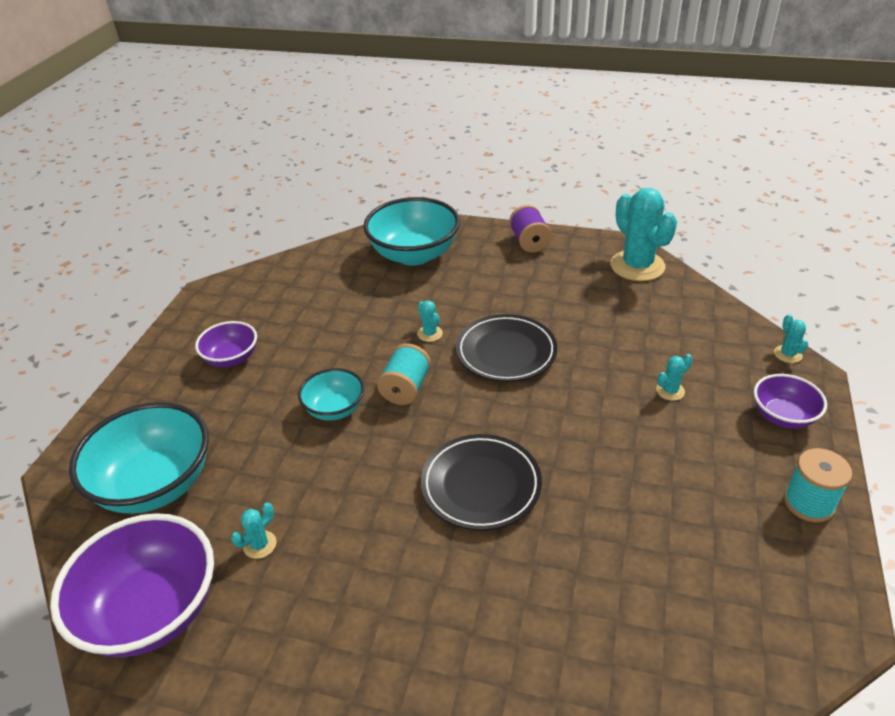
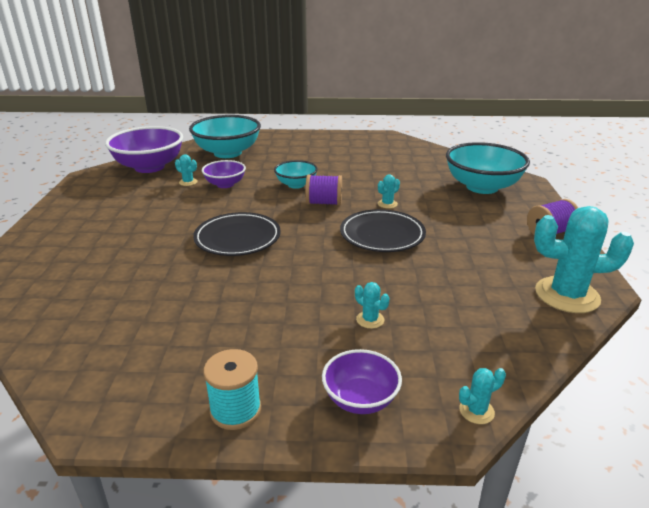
camera: 75 degrees right, 10 degrees down
(231, 358) = (329, 151): purple bowl -> purple bowl (225, 184)
(405, 388) = (324, 203): turquoise spool -> purple spool
(637, 266) = (567, 295): turquoise cactus -> turquoise cactus turned 45 degrees clockwise

